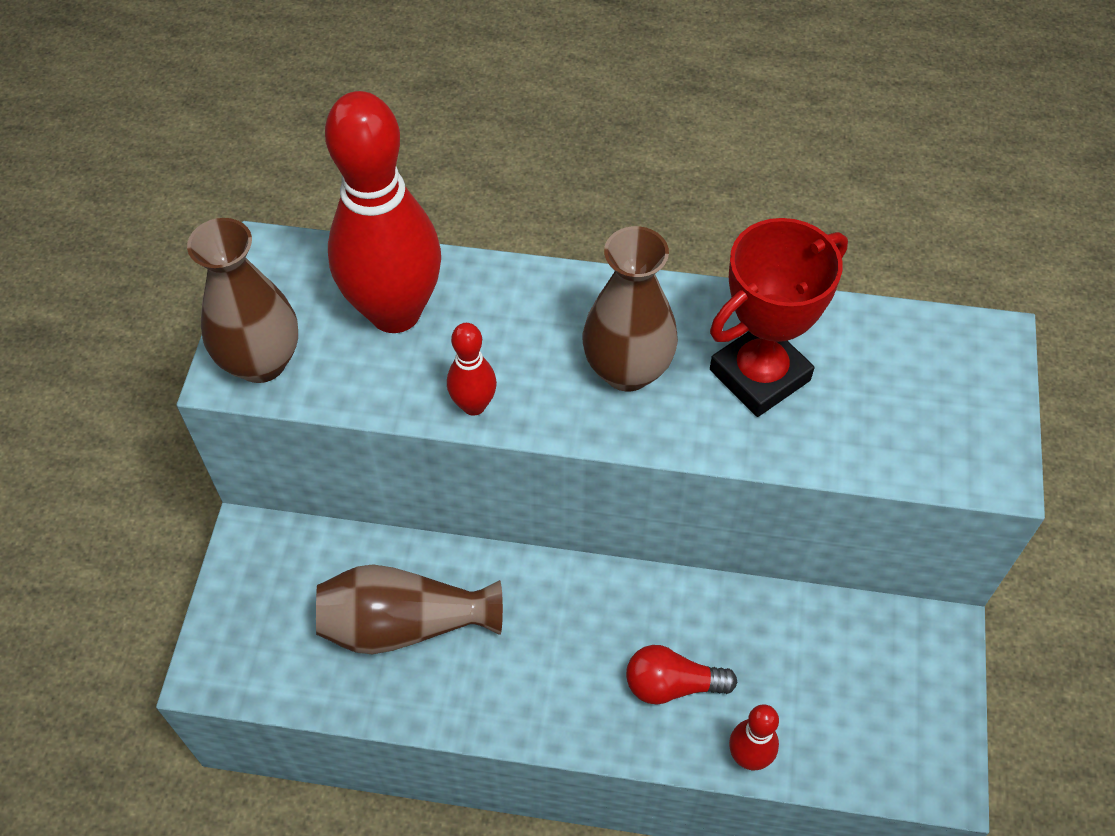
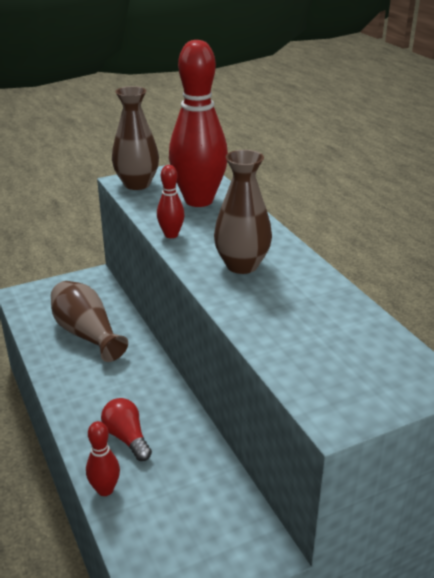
camera: 55 degrees right, 25 degrees down
(759, 375) = (291, 304): red trophy -> none

